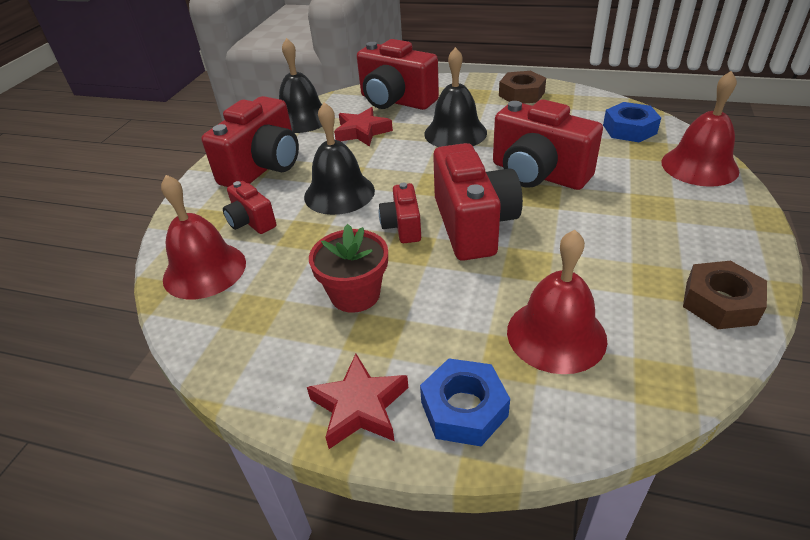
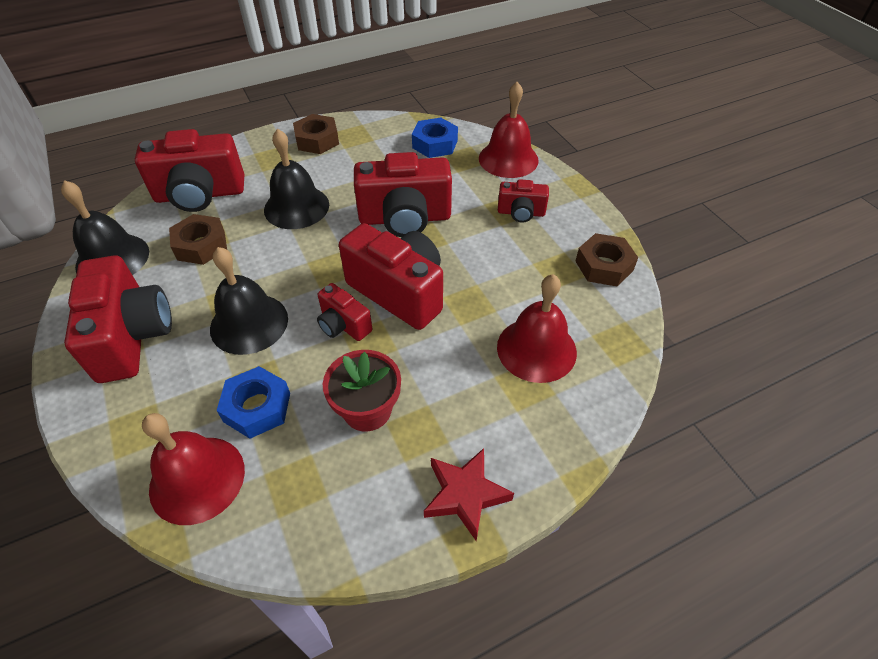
camera: 45 degrees left, 10 degrees up
(251, 222) = (189, 402): red camera -> red camera (521, 213)
(362, 132) = (201, 245): red star -> brown nut
(464, 409) = (532, 443): blue nut -> blue nut (257, 407)

